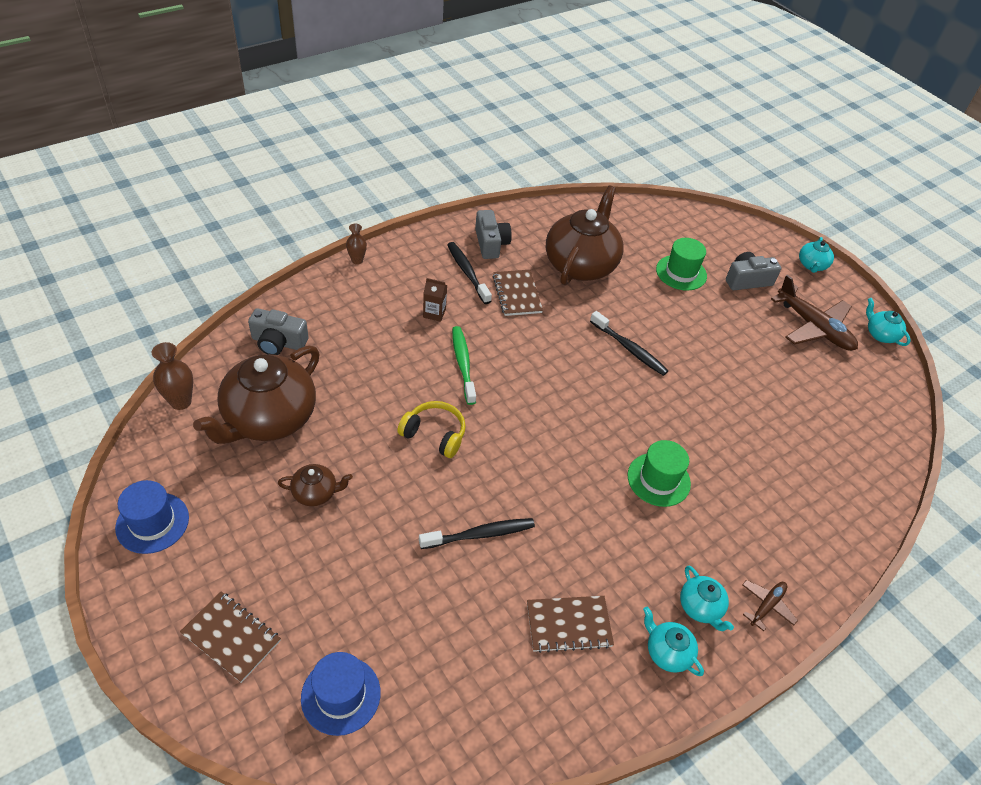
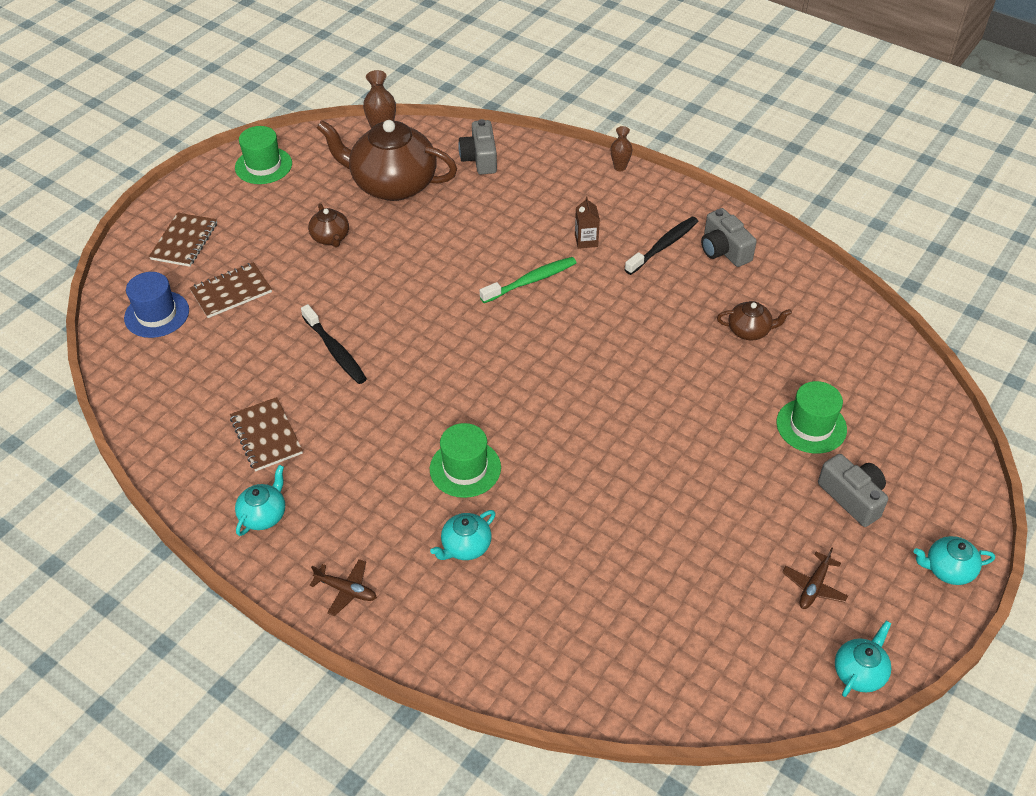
camera: 75 degrees right, 0 degrees up
(152, 522) = (263, 166): blue hat -> green hat
(434, 434) = (431, 288): yellow headphones -> none
(491, 243) = (724, 250): grey camera -> grey camera turned 90 degrees clockwise
(517, 294) = (659, 292): brown notebook -> brown notebook (231, 292)
(580, 265) = (749, 331): brown teapot -> brown teapot, size x0.45
(629, 349) = (641, 404): black toothbrush -> none
(700, 607) = (322, 533): turquoise teapot -> turquoise teapot (465, 546)
(814, 327) = (814, 586): brown plane -> brown plane, size x0.50

